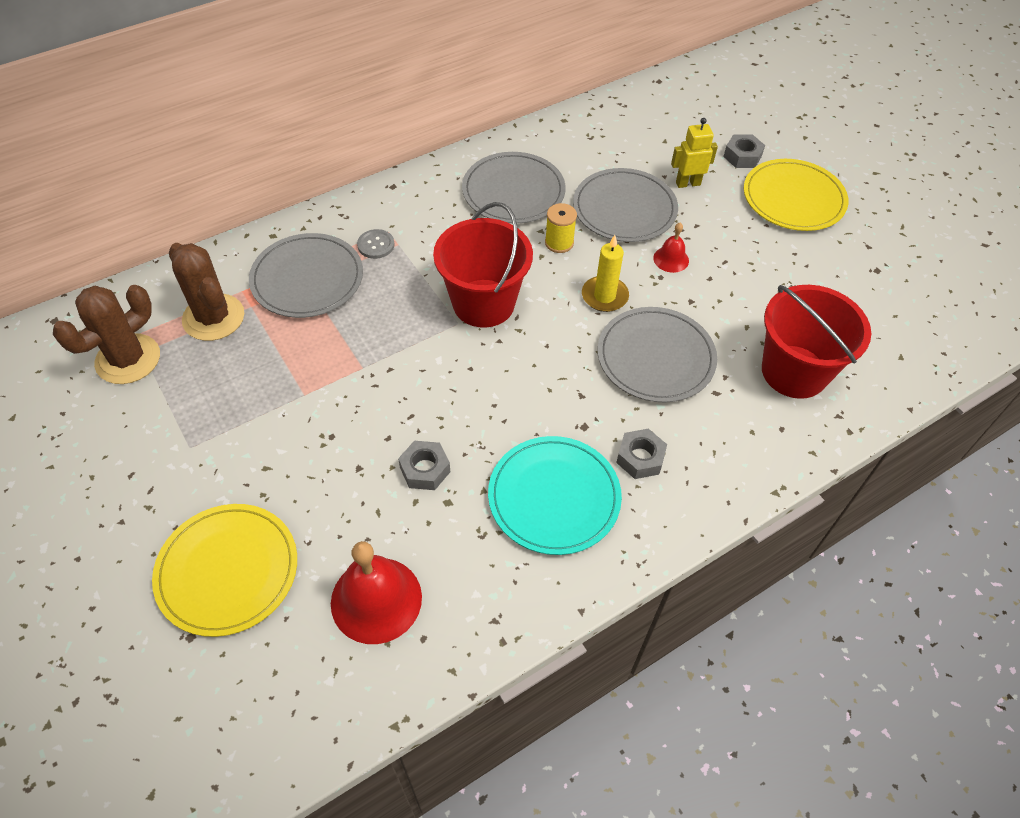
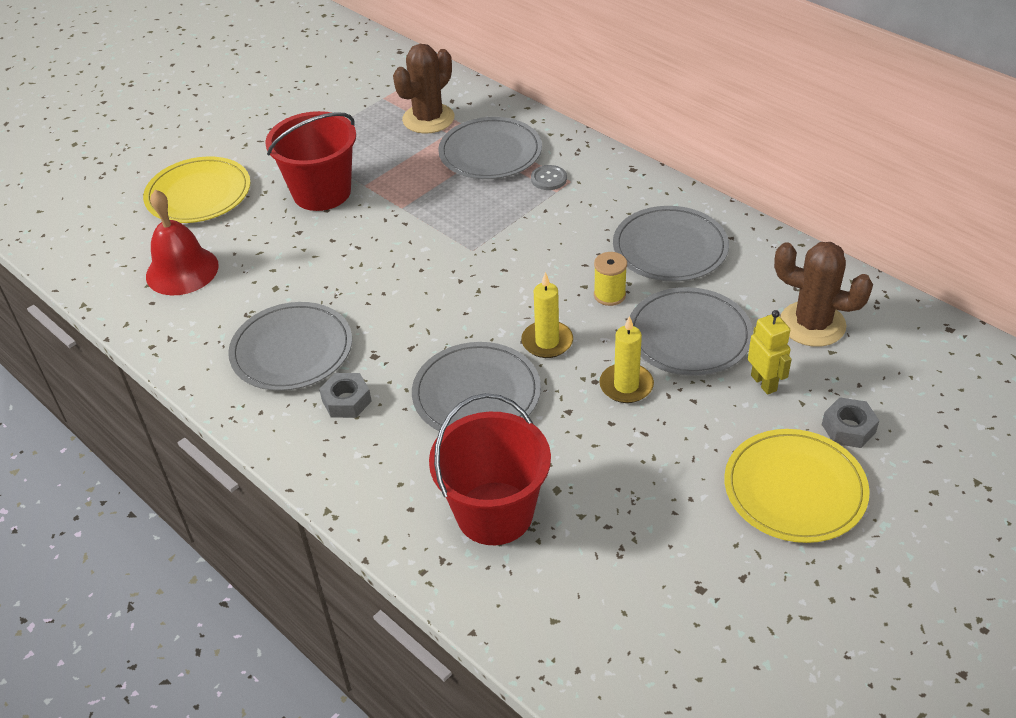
camera: 80 degrees right, 10 degrees down
(128, 359) = (373, 94): brown cactus -> brown cactus (812, 324)
(425, 469) = (304, 267): grey nut -> none
(483, 303) = (503, 260): red bucket -> red bucket (322, 192)
(554, 497) = (292, 350): turquoise plate -> grey plate
(671, 259) = (626, 385): red bell -> yellow candle

